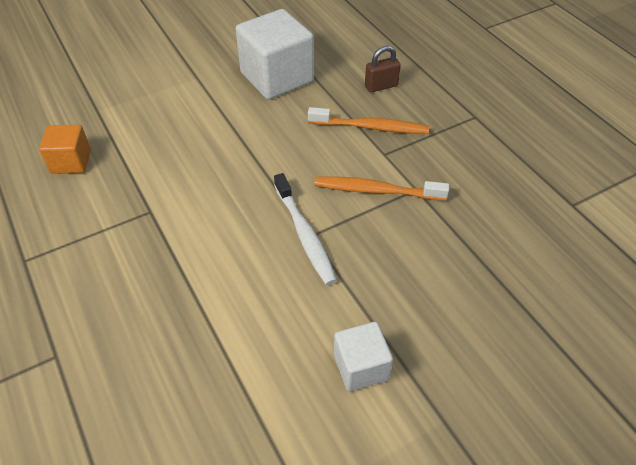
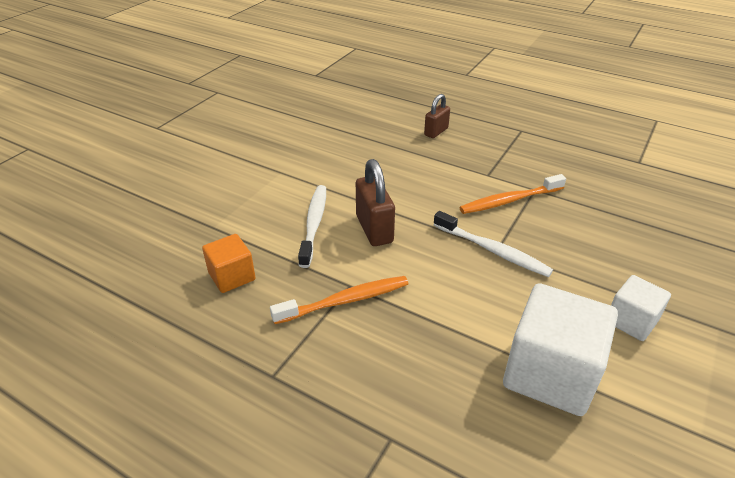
camera: 30 degrees left, 10 degrees down
(176, 140) = (314, 224): none -> white toothbrush
(221, 167) = (374, 229): none -> brown padlock
(277, 77) = (349, 151): white cube -> white cube (550, 373)
(371, 127) = (459, 161): orange toothbrush -> orange toothbrush (345, 301)

